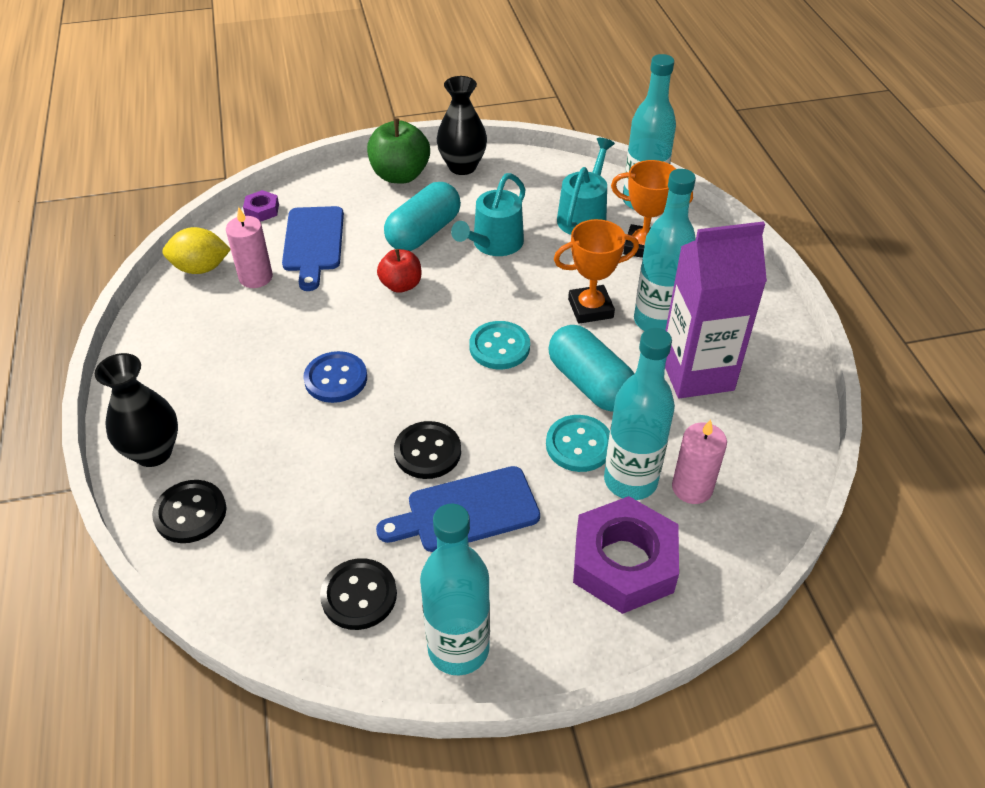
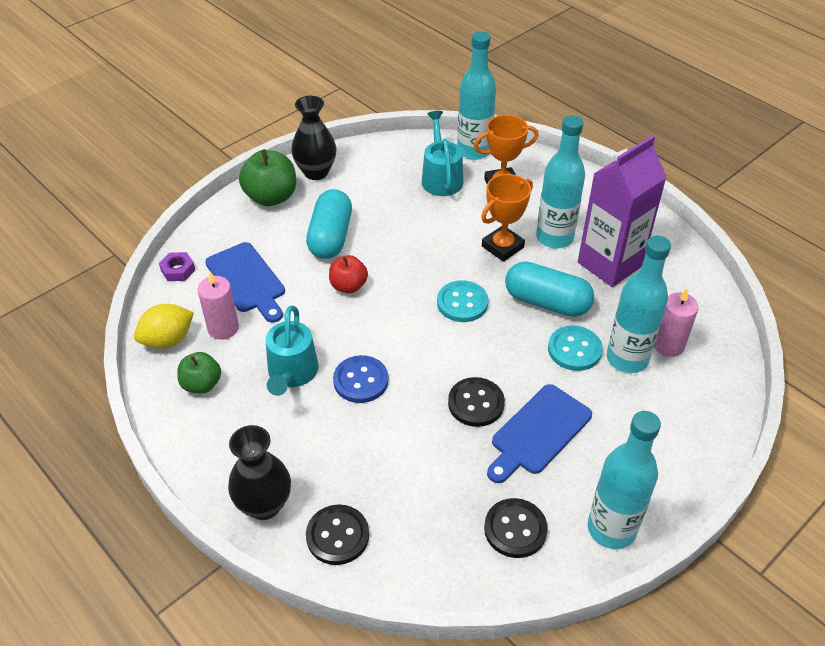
camera: 30 degrees left, 0 degrees up
(195, 319) = (202, 384): none -> green apple
(494, 244) = (392, 225): turquoise watering can -> turquoise watering can (292, 373)
(624, 562) = (667, 416): purple nut -> none

